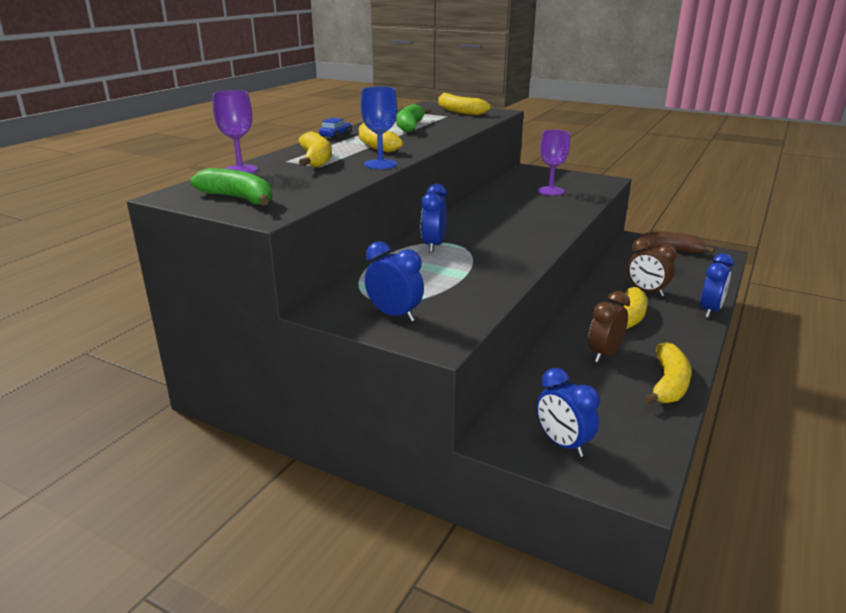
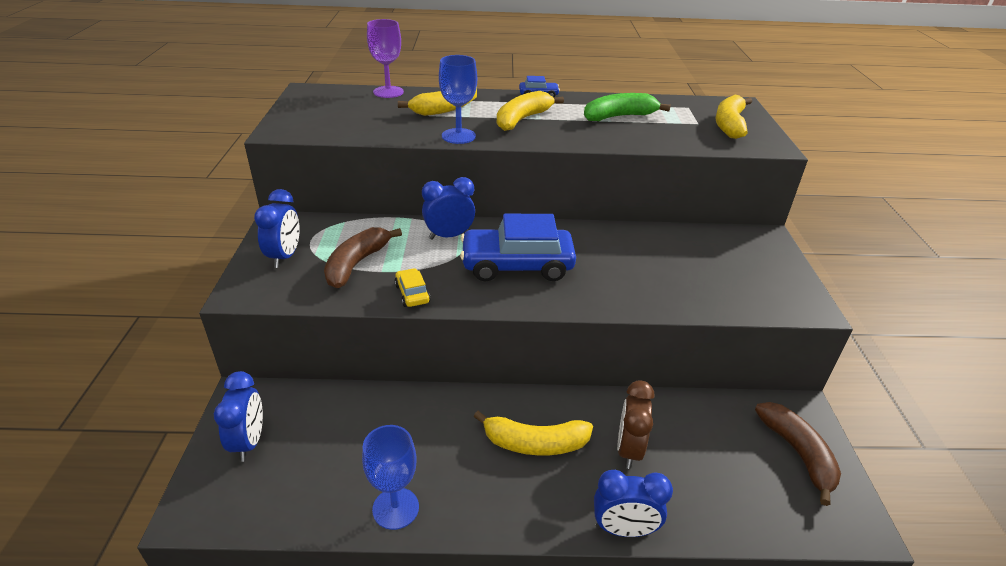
camera: 60 degrees right, 10 degrees up
(239, 198) = (314, 111): green banana -> none
(441, 286) = (357, 264): none -> brown banana
(499, 233) = (517, 265): none -> blue car
(507, 273) = (412, 294): none -> yellow car
(550, 191) = (699, 269): purple goblet -> none
(563, 444) = (249, 442): blue clock -> blue clock turned 150 degrees clockwise
(604, 354) = (434, 439): brown clock -> none
(668, 384) = (395, 508): yellow banana -> blue goblet

